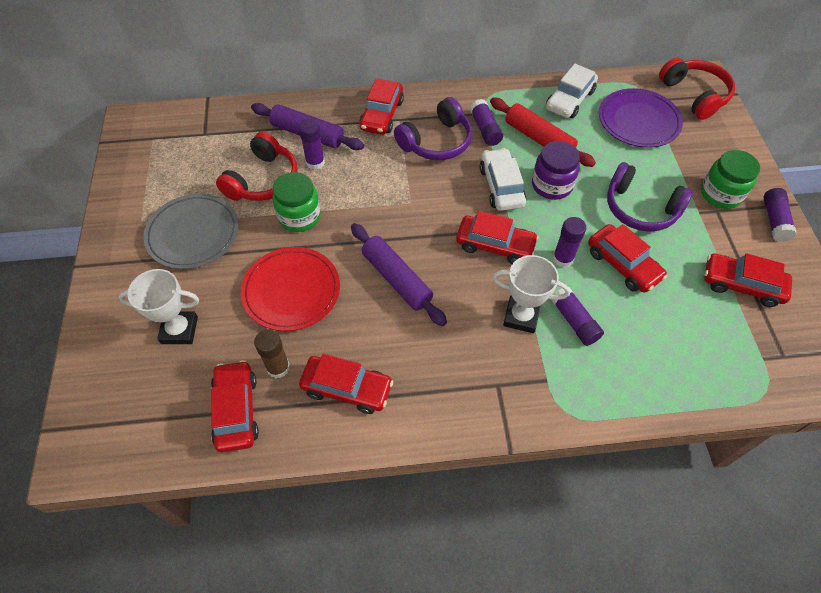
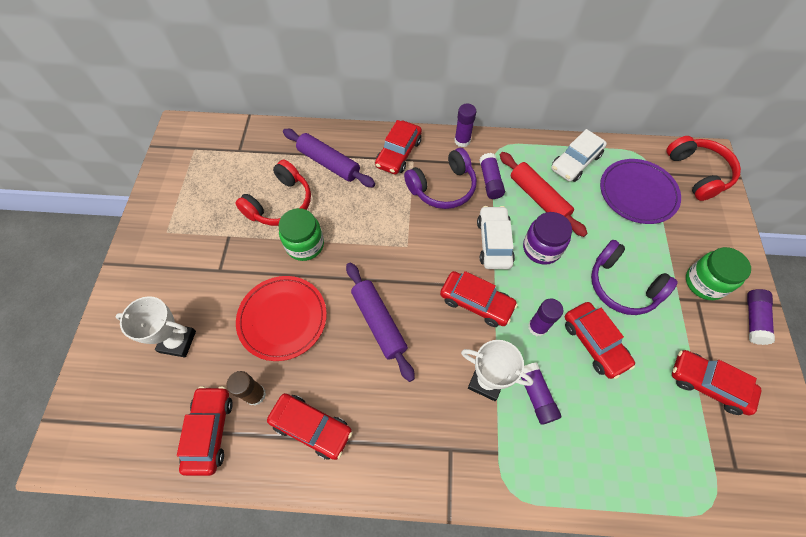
camera: 10 degrees right, 5 degrees up
(193, 234) = (209, 247): grey plate -> none
(315, 162) = (330, 192): purple glue stick -> purple glue stick (462, 141)

